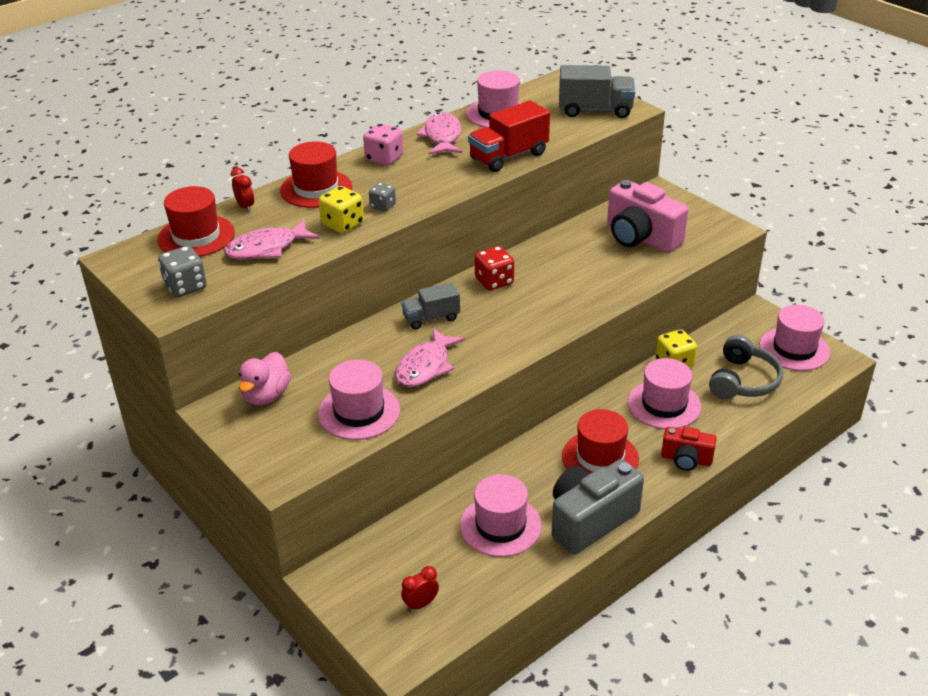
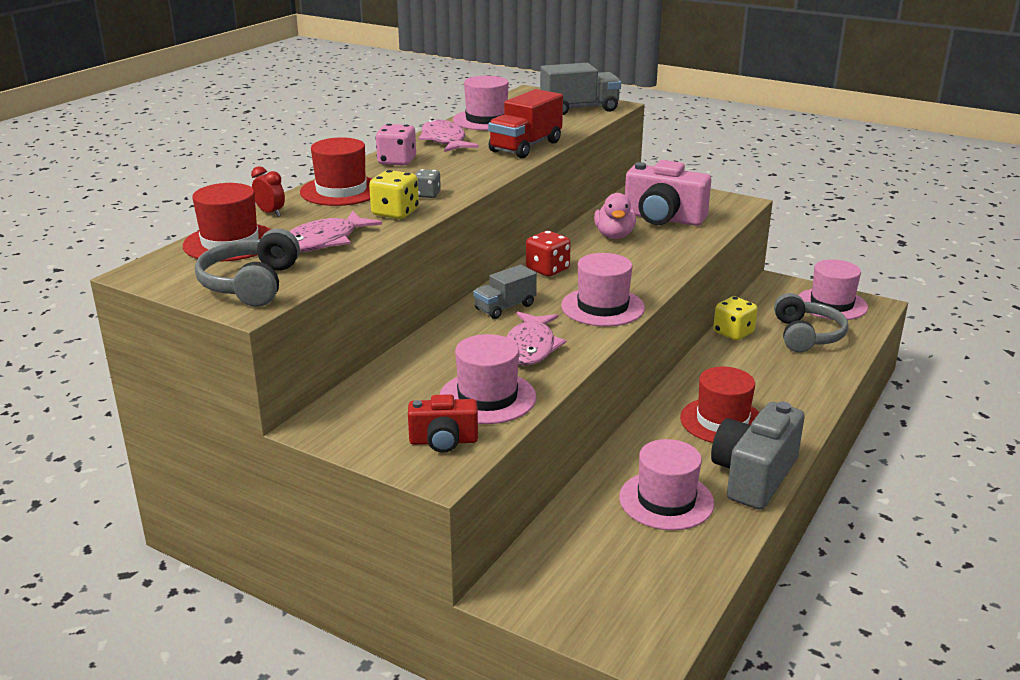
camera: 20 degrees left, 10 degrees down
(185, 287) = (250, 284): grey dice -> grey headphones
(266, 395) = (368, 402): pink duck -> pink duck (614, 235)
(420, 604) = (633, 594): red clock -> none
(664, 405) = (749, 367): pink hat -> pink hat (602, 307)
(686, 459) = (805, 407): red camera -> red camera (443, 441)

